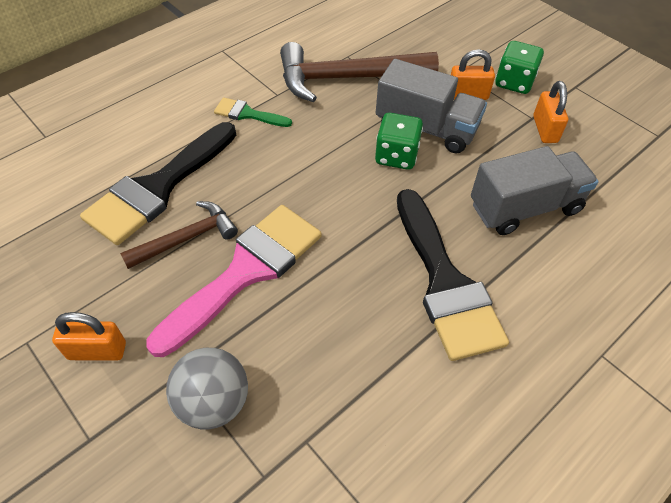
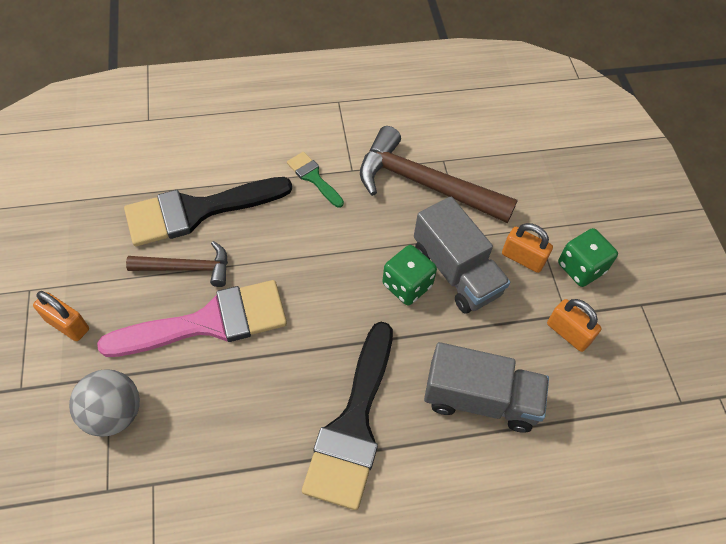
camera: 30 degrees right, 5 degrees up
(545, 129) = (568, 333): orange padlock -> orange padlock turned 75 degrees counterclockwise

